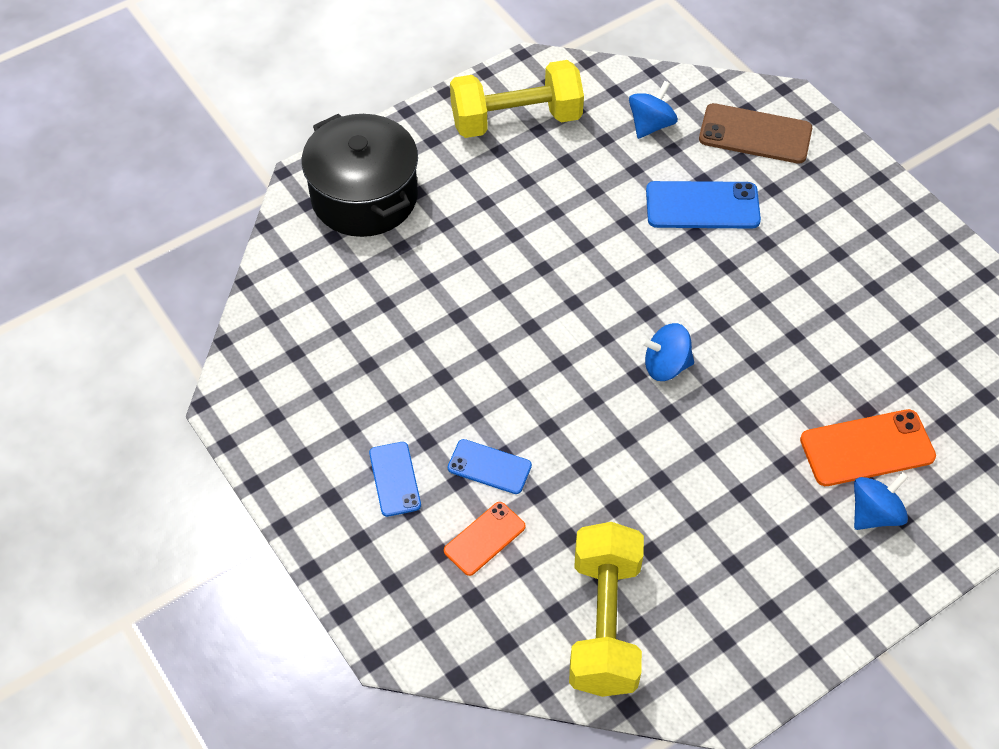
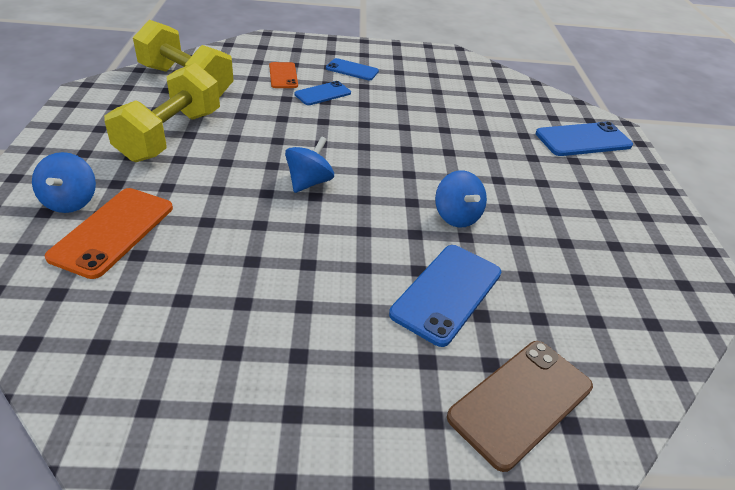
camera: 120 degrees right, 15 degrees down
(364, 197) = (583, 140): black pot -> blue phone
(516, 119) = (635, 239): yellow dumbbell -> yellow dumbbell (171, 136)
(650, 125) = (584, 321): blue spinning top -> blue spinning top (456, 216)

